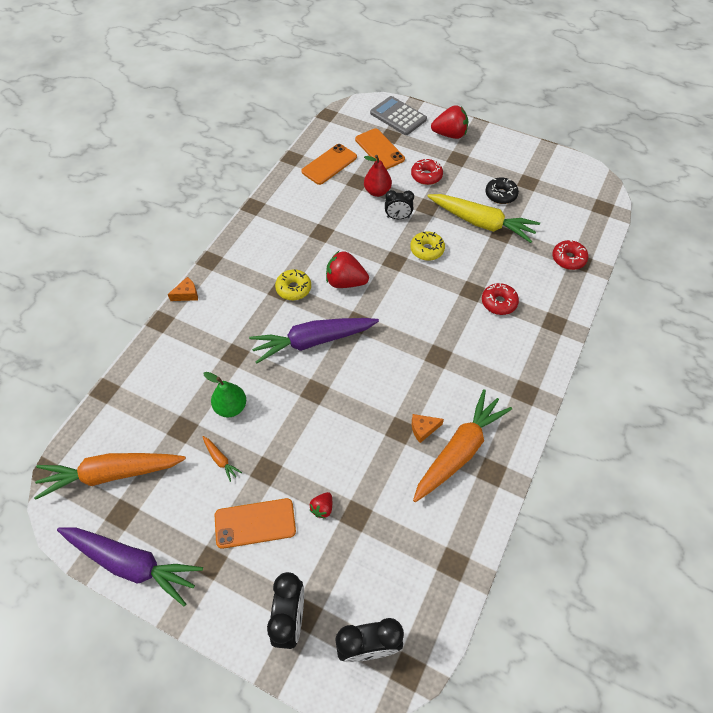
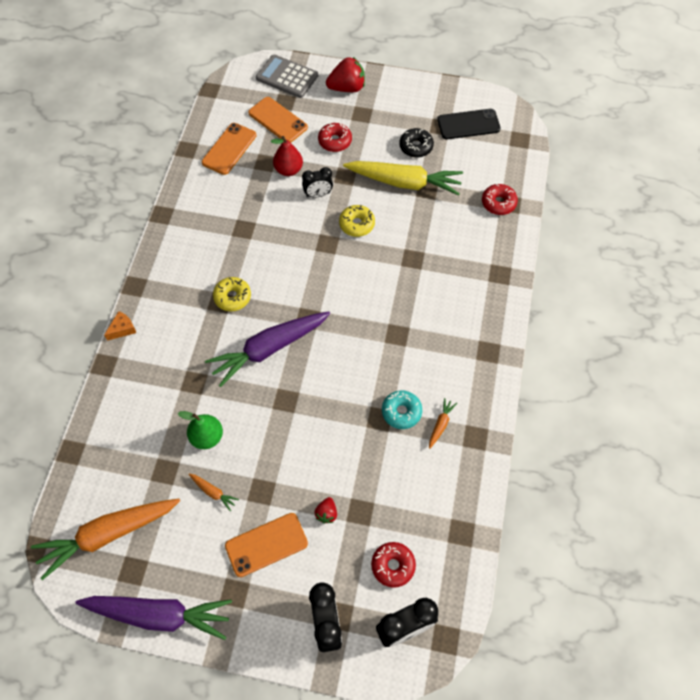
camera: 15 degrees left, 5 degrees up
(345, 282) = (284, 278): red strawberry -> none
(423, 429) = (401, 412): orange cheese -> turquoise donut
(459, 450) = (440, 424): orange carrot -> orange carrot, size x0.40
(499, 302) = (442, 265): red donut -> red donut (393, 566)
(556, 185) = (468, 124): none -> black phone

